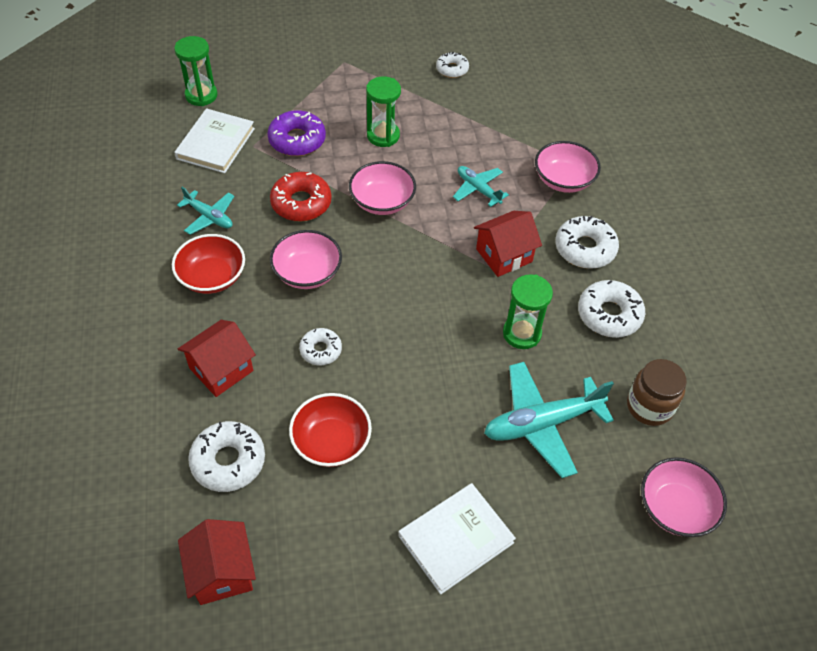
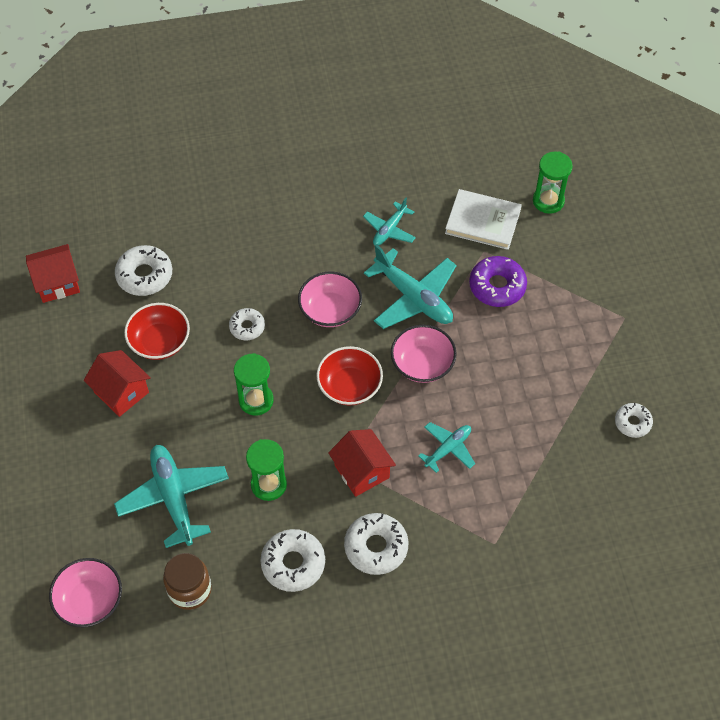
camera: 90 degrees right, 5 degrees up
(212, 277) = (321, 241): red bowl -> red bowl (349, 386)
(221, 369) = (227, 260): red house -> red house (121, 392)
(301, 203) = (413, 297): red donut -> turquoise plane
(383, 136) = (514, 360): green hourglass -> green hourglass (256, 400)
(456, 539) = (72, 431): white book -> none
(563, 180) = (471, 532): pink bowl -> none

